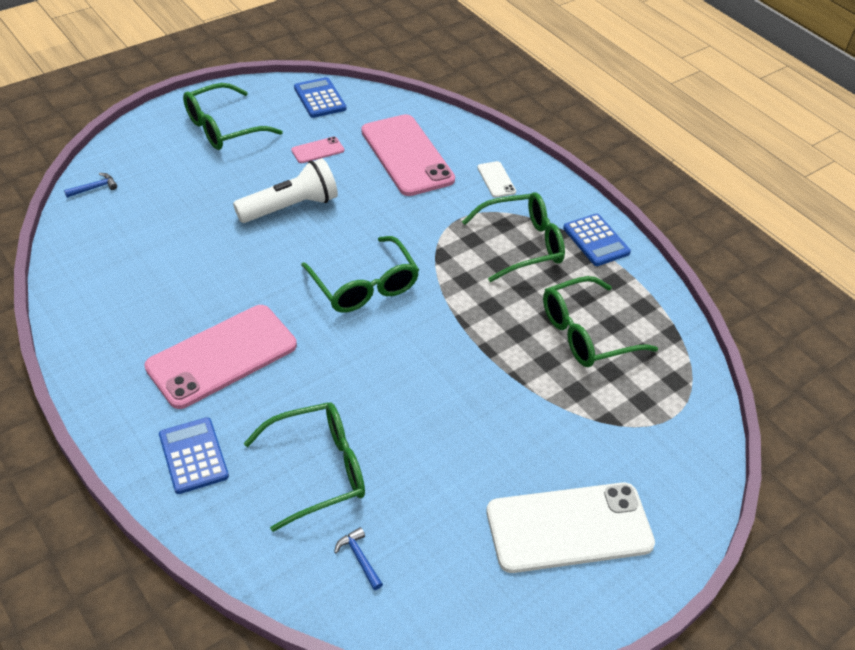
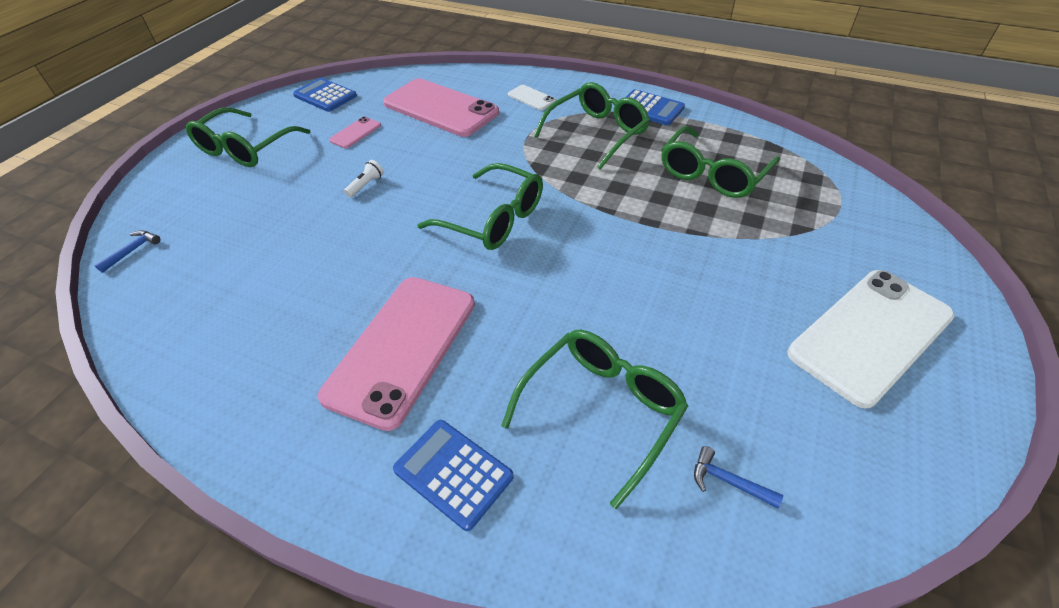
camera: 25 degrees left, 0 degrees up
(290, 207) = (366, 185): white flashlight -> white flashlight, size x0.41

